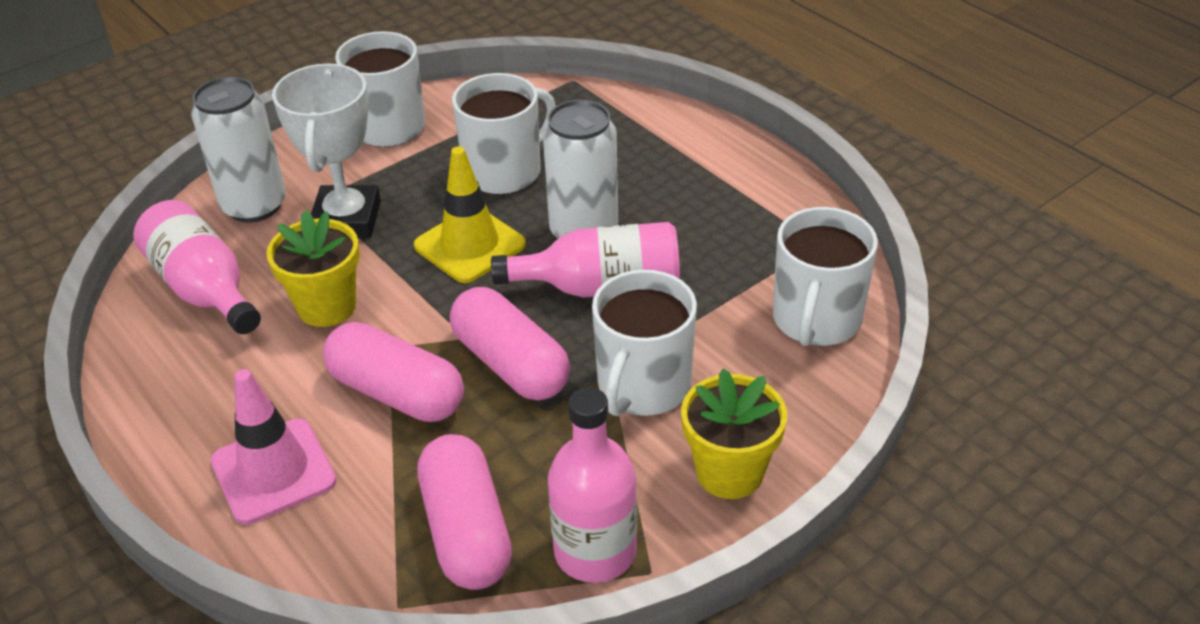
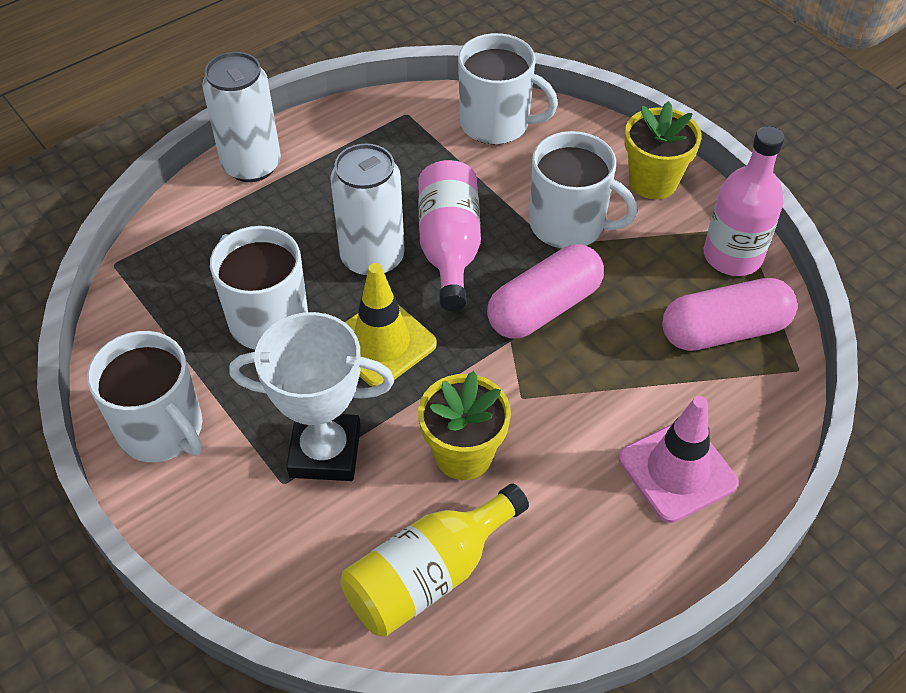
camera: 90 degrees left, 10 degrees up
(204, 289) = (428, 575): pink bottle -> yellow bottle
(254, 206) = (286, 548): white can -> white can (252, 165)
(397, 393) = (580, 387): pink capsule -> none

